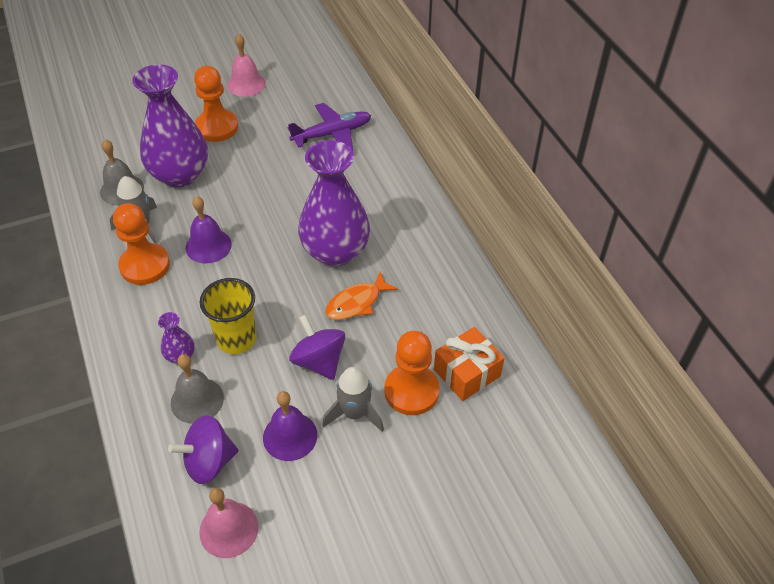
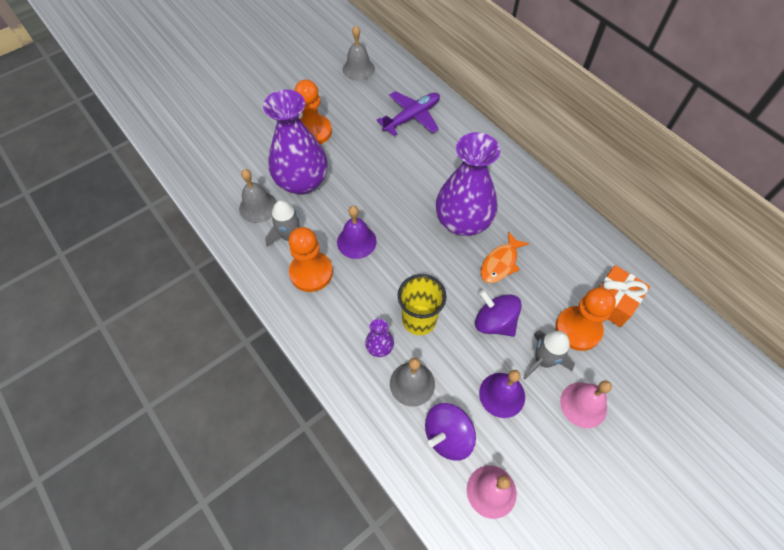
camera: 15 degrees left, 10 degrees up
(246, 84) = (320, 86): pink bell -> pink bell (583, 404)
(297, 74) = (358, 69): none -> grey bell

